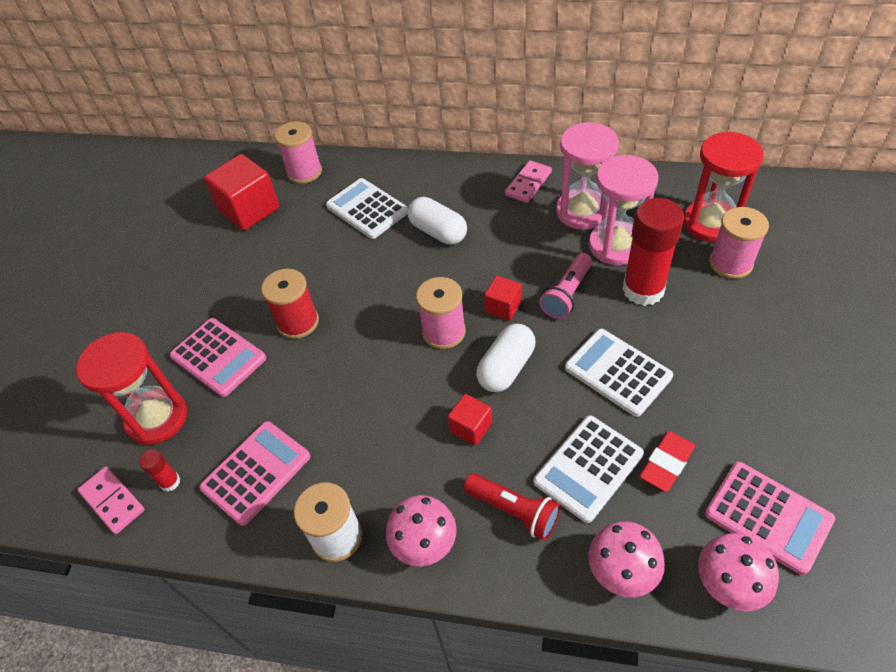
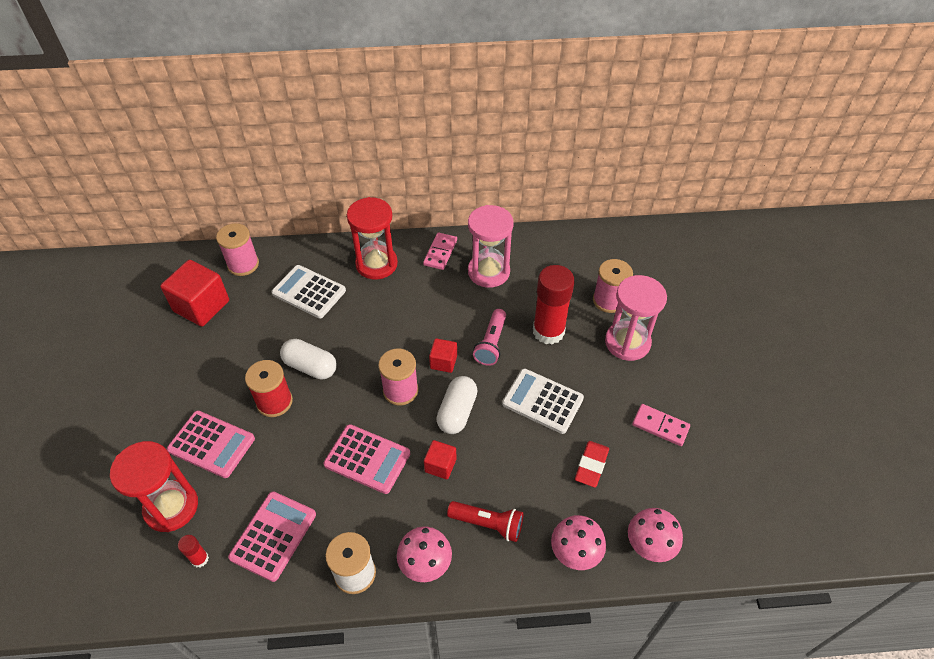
camera: 20 degrees left, 0 degrees up
(112, 501) = (152, 586): pink domino -> pink domino (660, 426)
(438, 232) = (375, 304): white capsule -> white capsule (310, 367)
(588, 468) = (536, 480): white calculator -> none
(616, 245) = (521, 297): pink hourglass -> pink hourglass (627, 342)
(710, 223) = (588, 269): red hourglass -> red hourglass (376, 264)
(768, 517) = (667, 491): pink calculator -> pink calculator (367, 459)

